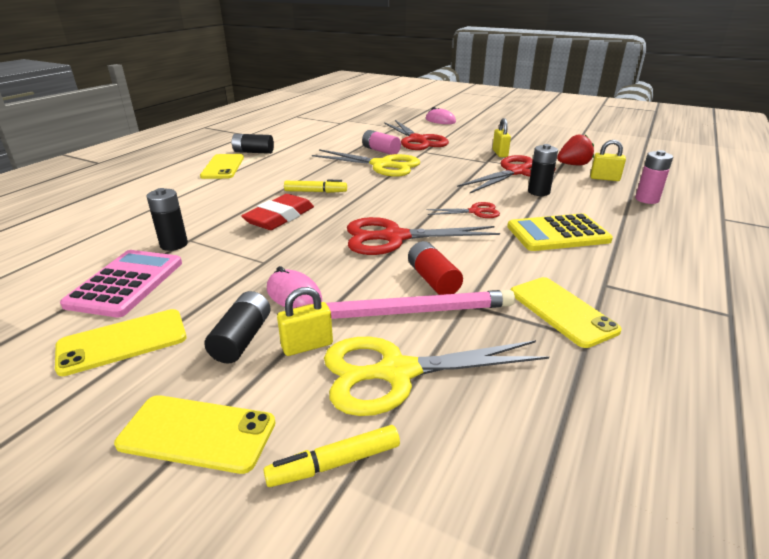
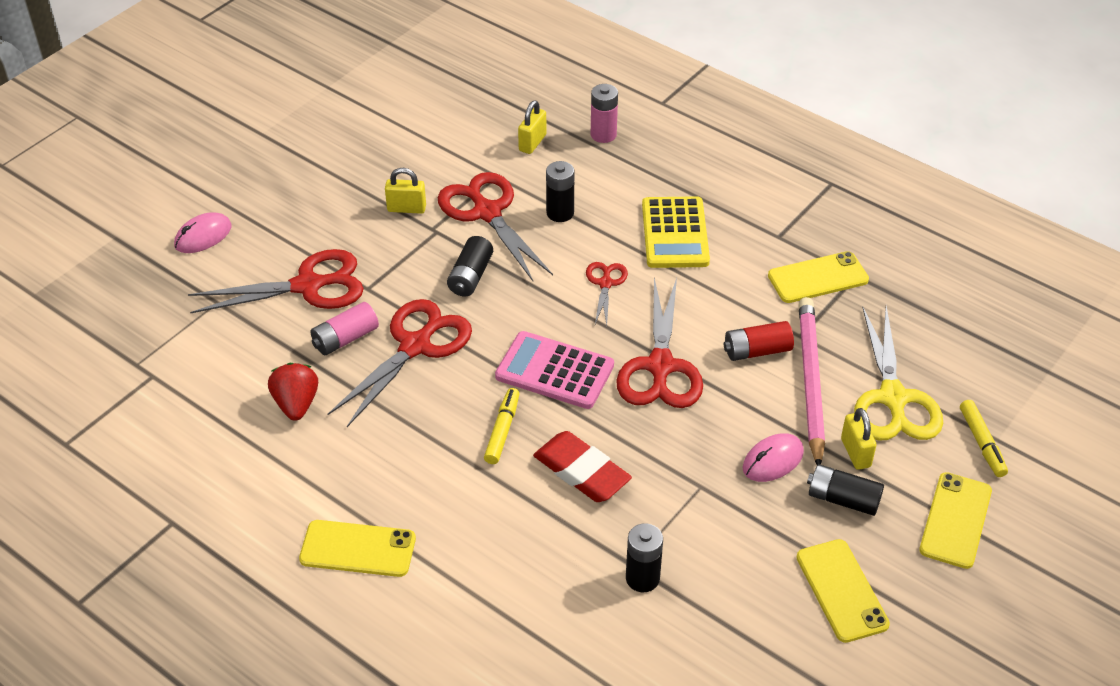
camera: 80 degrees left, 15 degrees up
(126, 283) = (733, 610): pink calculator -> pink calculator (554, 371)
(253, 152) = (290, 509): black battery -> black battery (470, 276)
(382, 165) = (415, 346): yellow scissors -> red scissors
(573, 165) = (476, 153): red strawberry -> red strawberry (296, 404)

